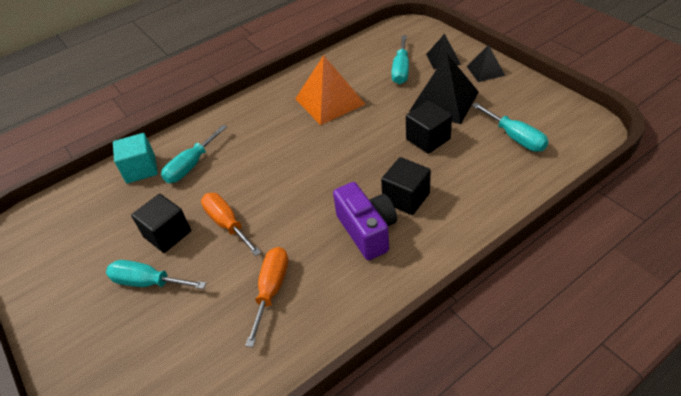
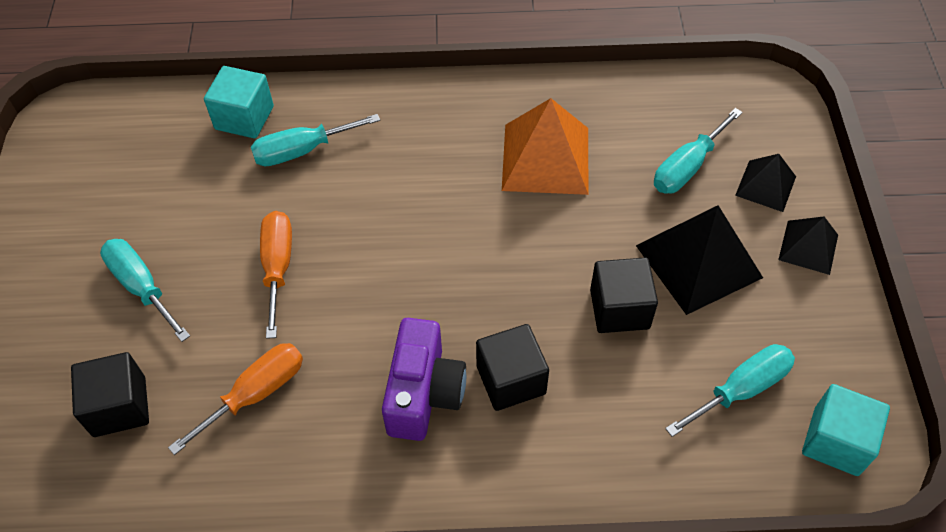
camera: 30 degrees right, 10 degrees up
(167, 234) = (206, 235): black cube -> black cube (119, 406)
(515, 137) = (741, 389): turquoise screwdriver -> turquoise screwdriver turned 120 degrees counterclockwise
(575, 132) = (836, 441): none -> turquoise cube

